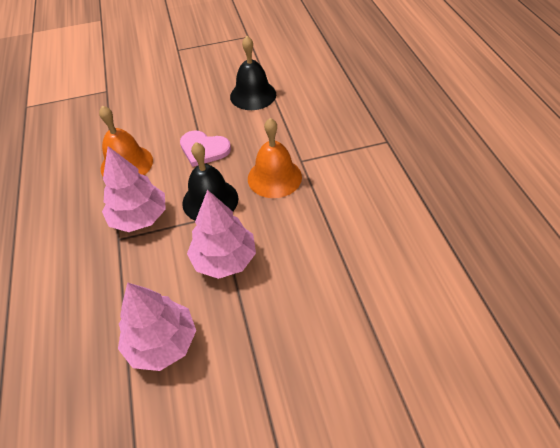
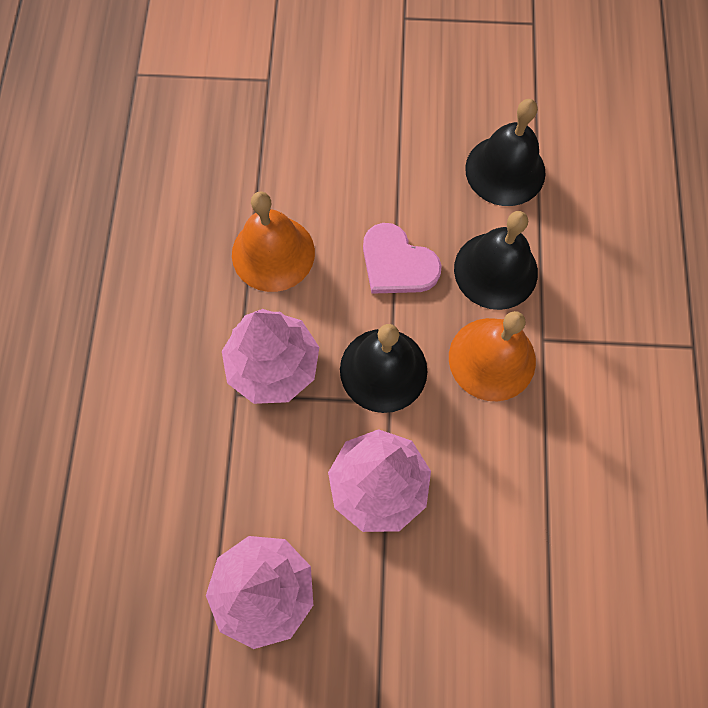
camera: 15 degrees right, 20 degrees up
(262, 137) = (495, 270): none -> black bell

